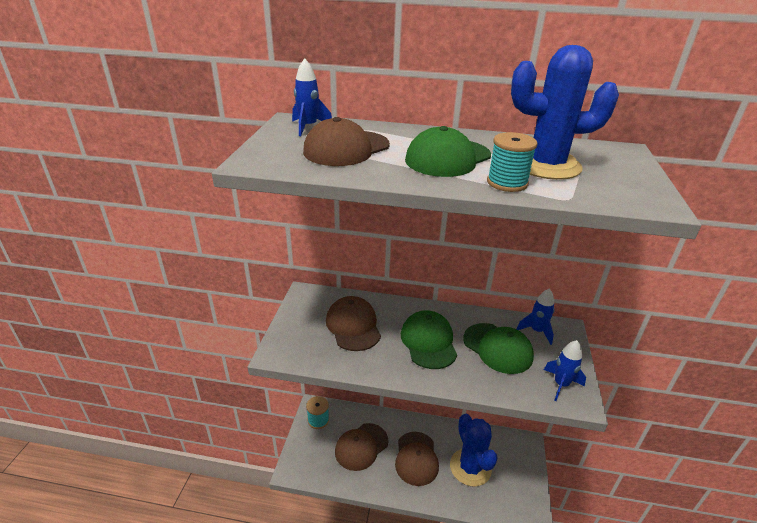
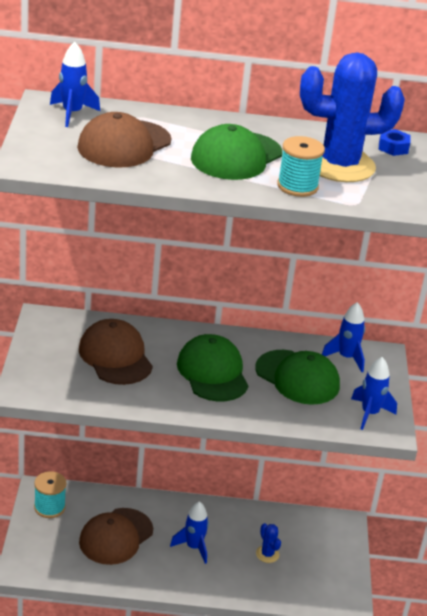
camera: 10 degrees left, 0 degrees up
(416, 458) = (193, 547): brown cap -> blue rocket
(470, 467) = (267, 554): blue cactus -> blue cactus, size x0.42
(594, 152) = (393, 147): none -> blue nut

